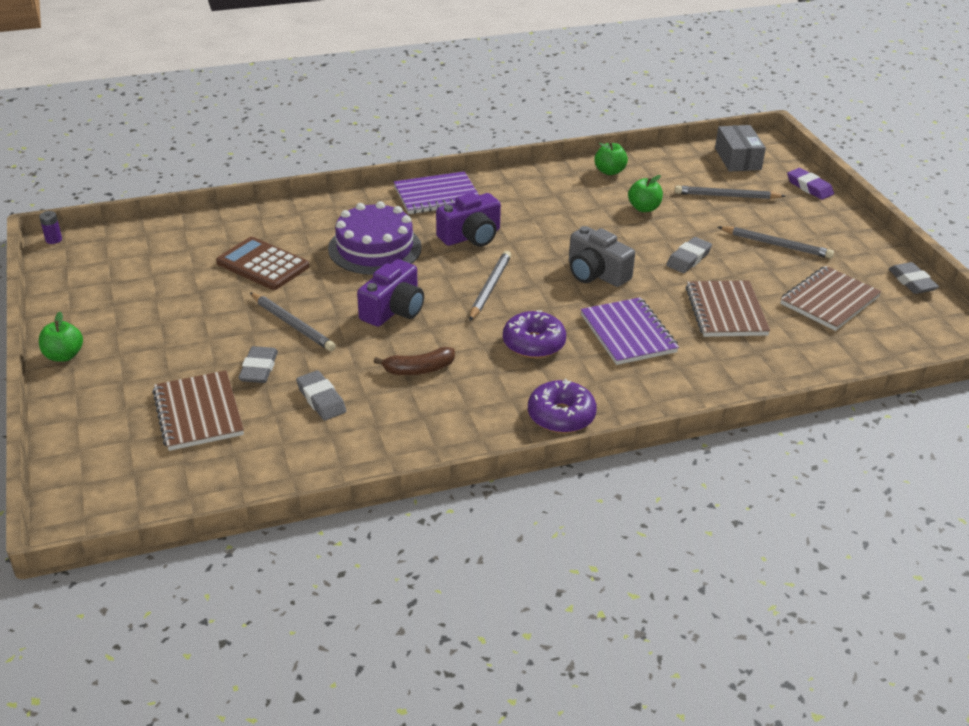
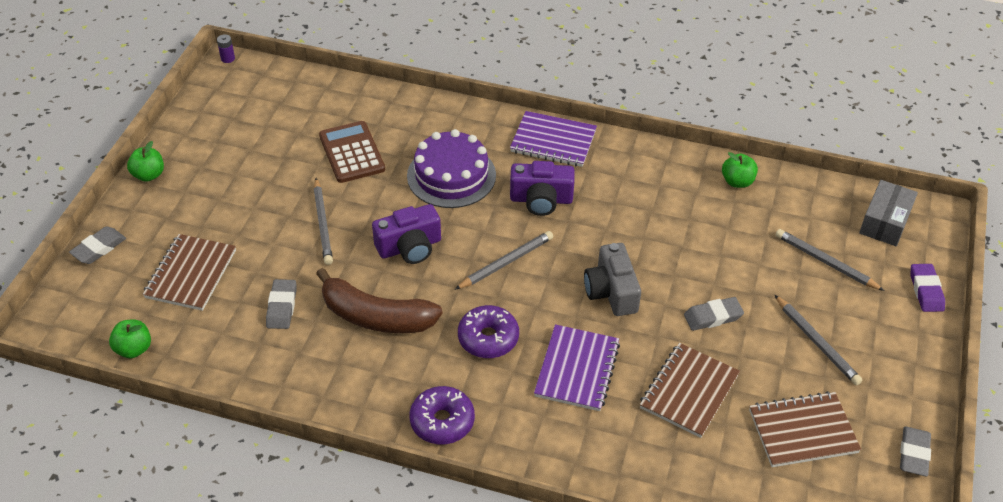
camera: 35 degrees right, 10 degrees up
(259, 369) = (264, 254): grey eraser -> grey eraser (99, 248)
(418, 369) = (376, 316): brown banana -> brown banana, size x1.81
(644, 208) = (728, 239): green apple -> green apple (134, 349)

